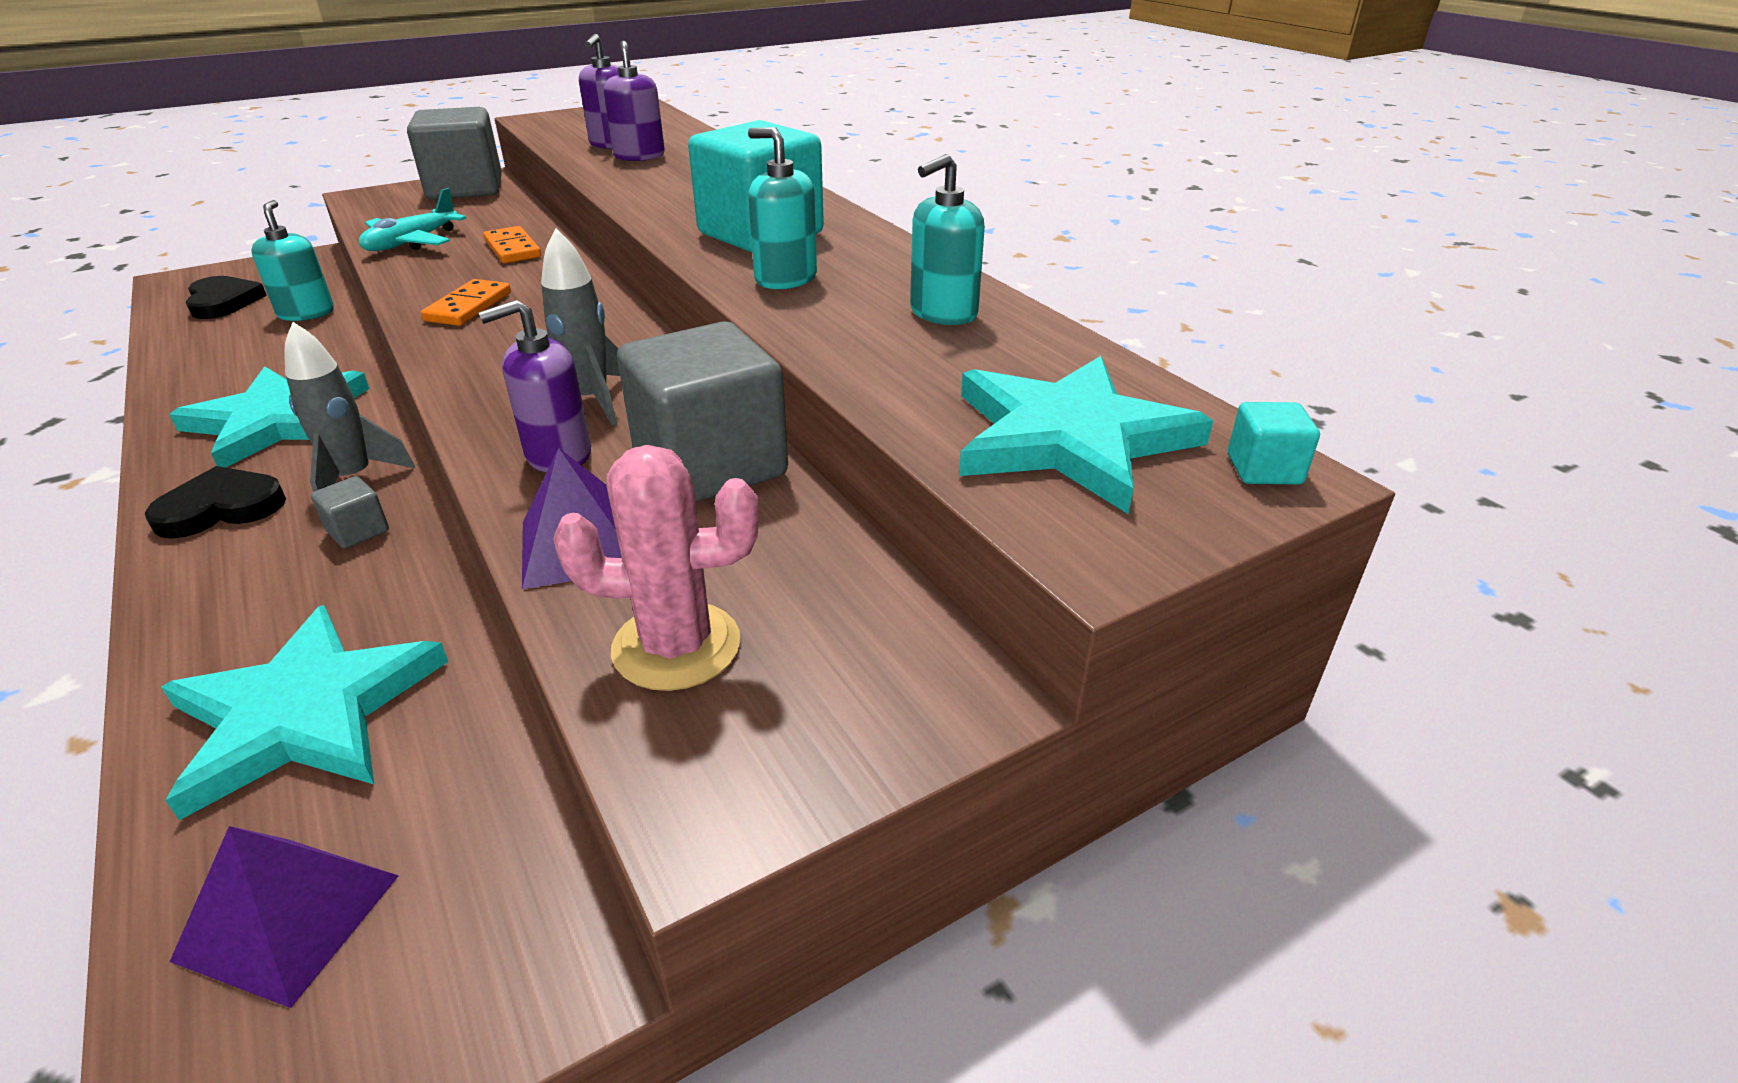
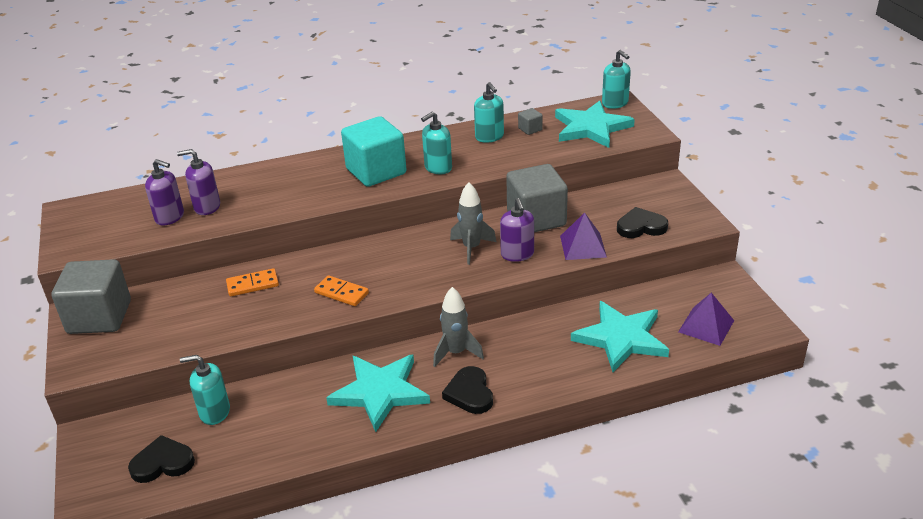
camera: 75 degrees left, 0 degrees up
(358, 531) = (504, 344): grey cube -> grey cube (530, 129)
(412, 243) = (212, 328): turquoise plane -> none
(676, 646) = (641, 227): pink cactus -> black heart
(1264, 469) = (615, 103): turquoise cube -> turquoise soap dispenser

